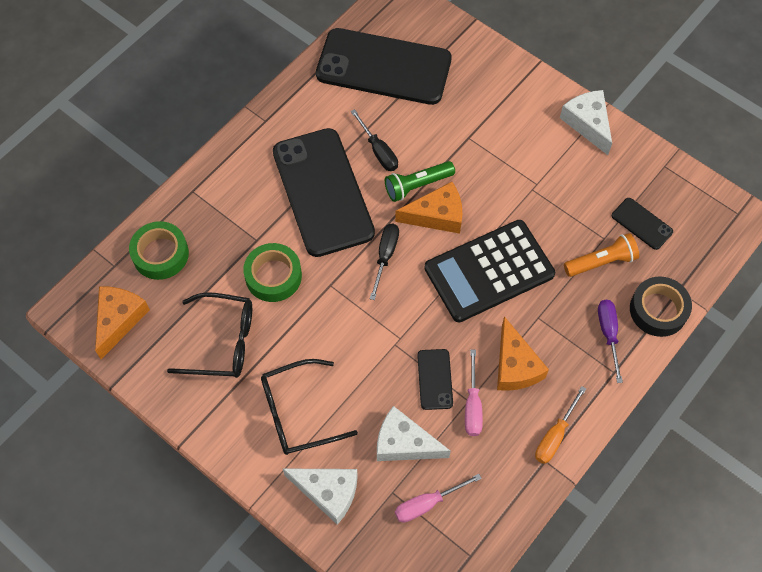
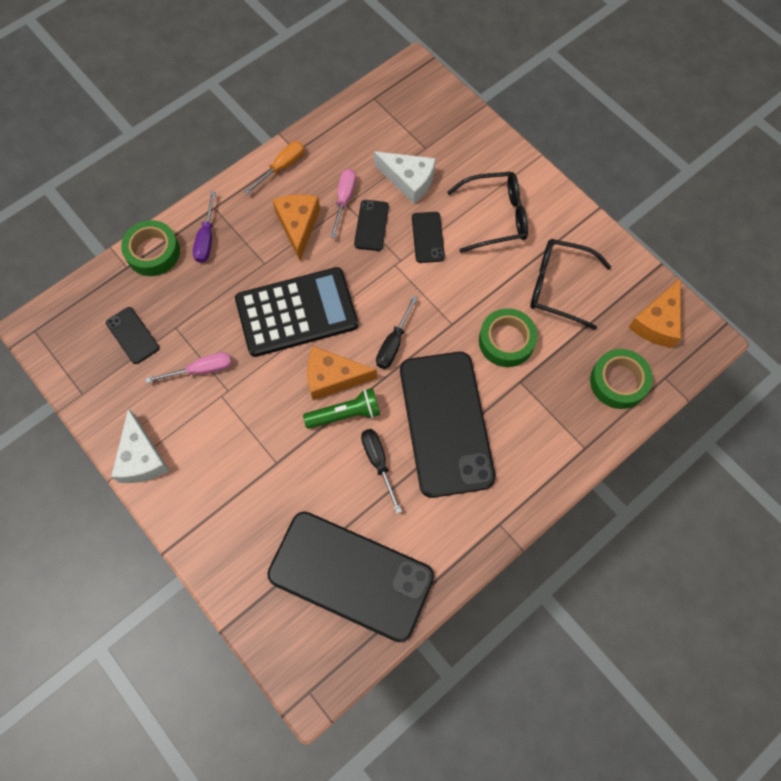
camera: 170 degrees left, 5 degrees up
(328, 492) = (477, 155): white cheese -> none
(370, 375) = (428, 237): none -> black phone
(427, 503) = (399, 136): pink screwdriver -> pink screwdriver (201, 370)
(601, 262) = (187, 304): orange flashlight -> none
(658, 310) = (153, 252): black tape -> green tape

